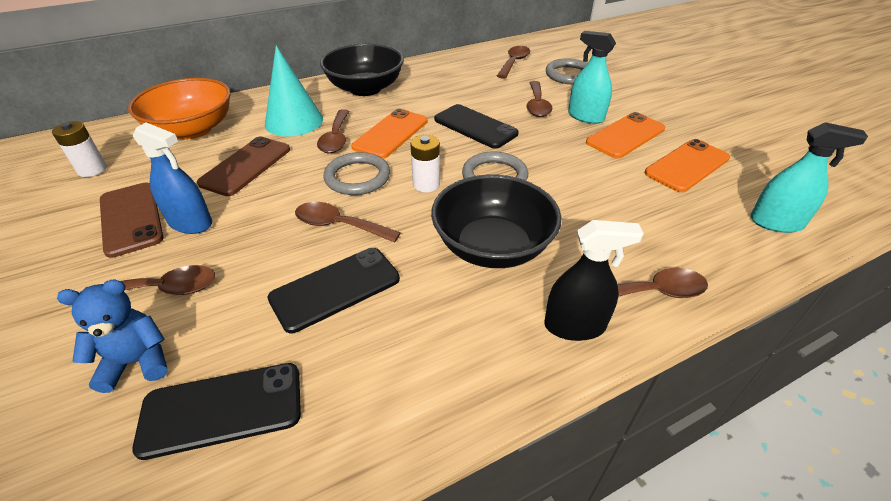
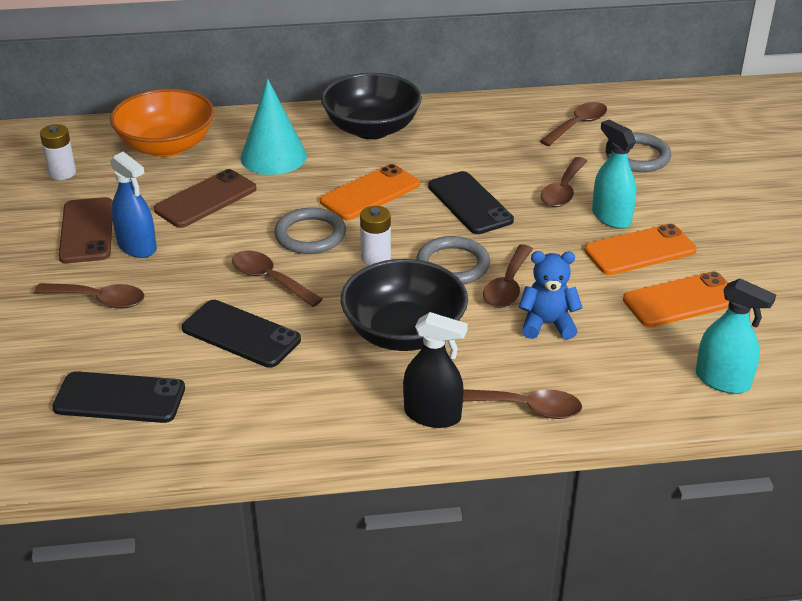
camera: 20 degrees right, 5 degrees down
(137, 362) = (67, 350): blue teddy bear -> blue teddy bear (547, 324)
(335, 288) = (241, 334): black phone -> black phone turned 45 degrees clockwise
(336, 138) = (309, 186): brown spoon -> brown spoon (507, 286)

